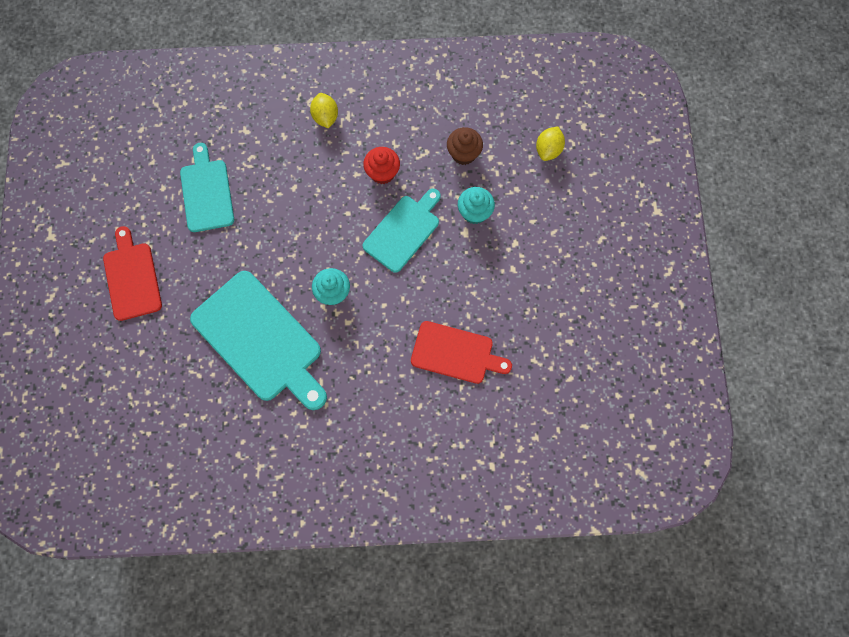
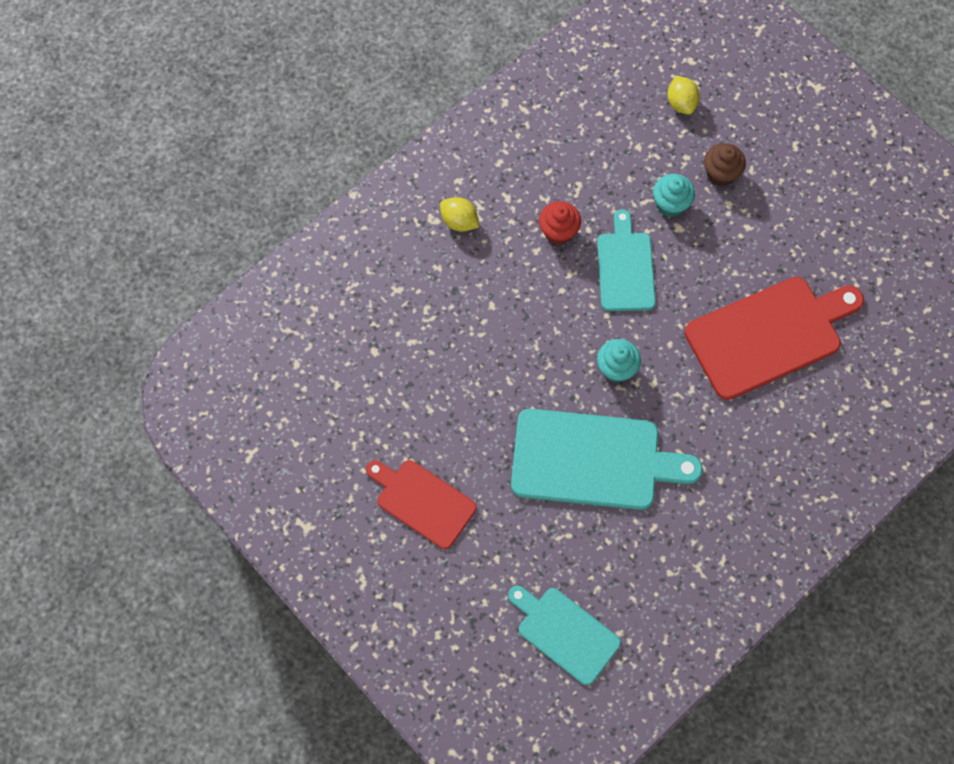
camera: 40 degrees left, 5 degrees down
(207, 192) = (416, 371): turquoise cutting board -> turquoise cutting board (565, 632)
(456, 353) = (769, 335): red cutting board -> red cutting board, size x1.62
(463, 154) = (613, 161): brown cupcake -> brown cupcake (720, 174)

